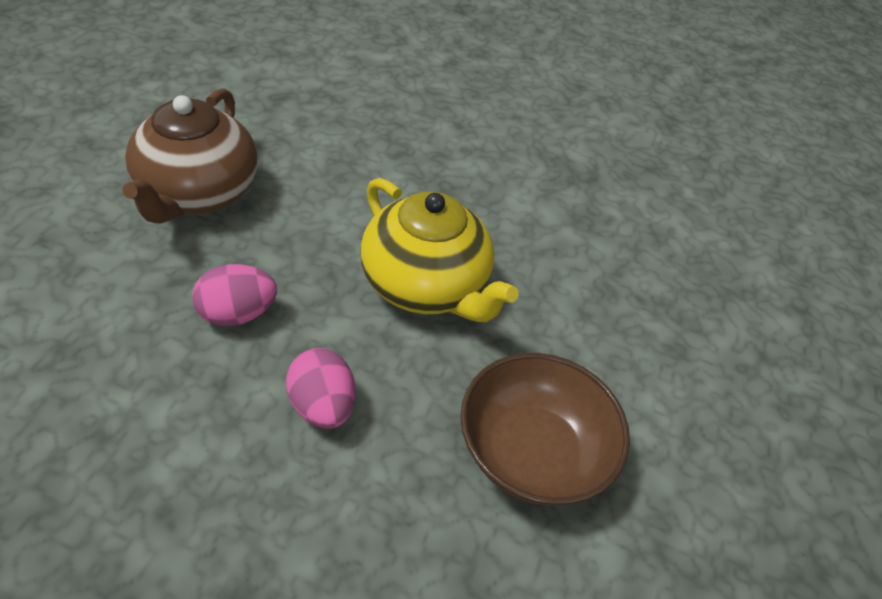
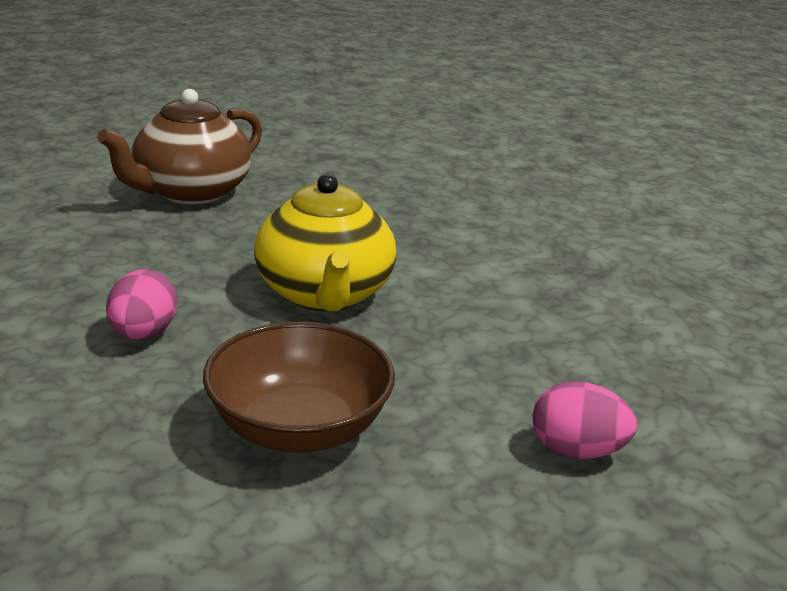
camera: 35 degrees right, 20 degrees down
(237, 314) = (140, 263): pink egg -> pink egg (576, 451)

